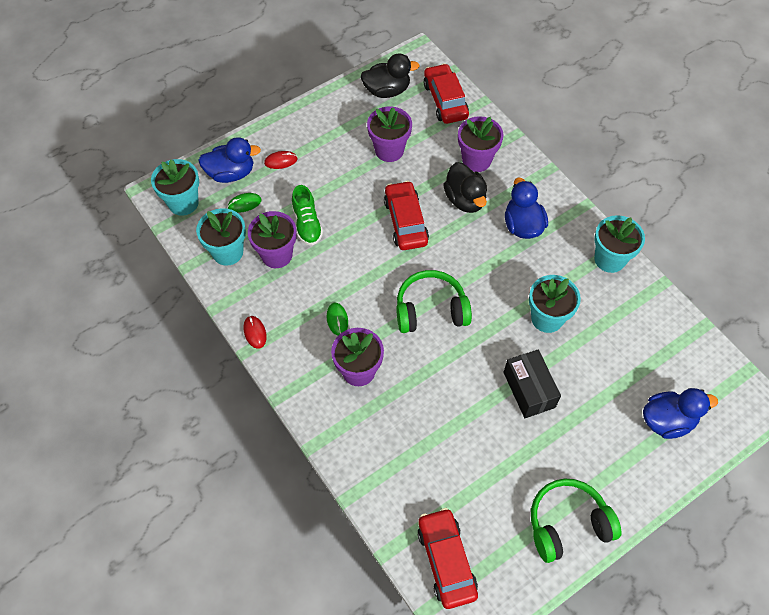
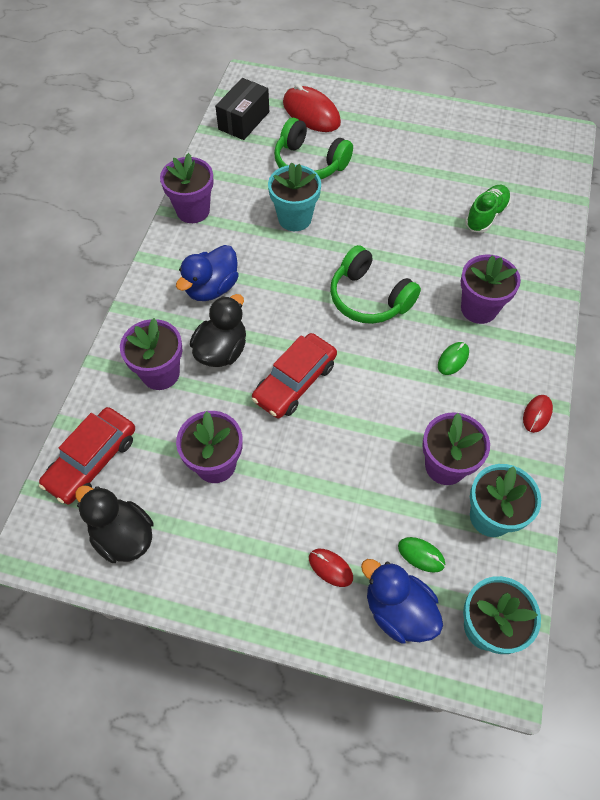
camera: 130 degrees left, 0 degrees up
(307, 224) = (383, 468): green shoe -> green shoe (486, 216)
(446, 560) = (544, 167): red car -> none
(529, 390) = (370, 194): black box -> black box (244, 120)
(567, 524) = (445, 124): green headphones -> green headphones (309, 163)
(609, 259) = (193, 210): turquoise flower pot -> purple flower pot
(667, 421) = (311, 113): blue duck -> red mouse

